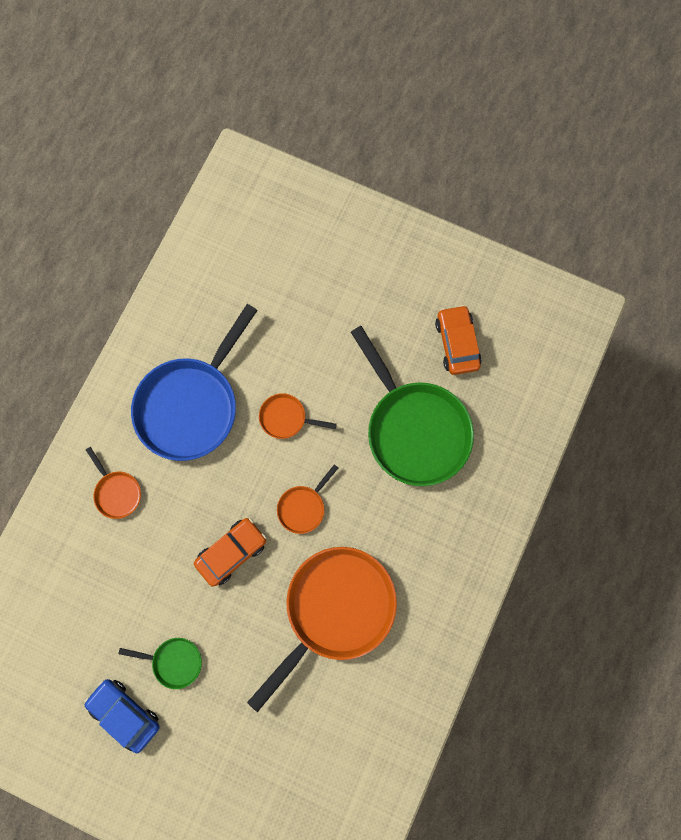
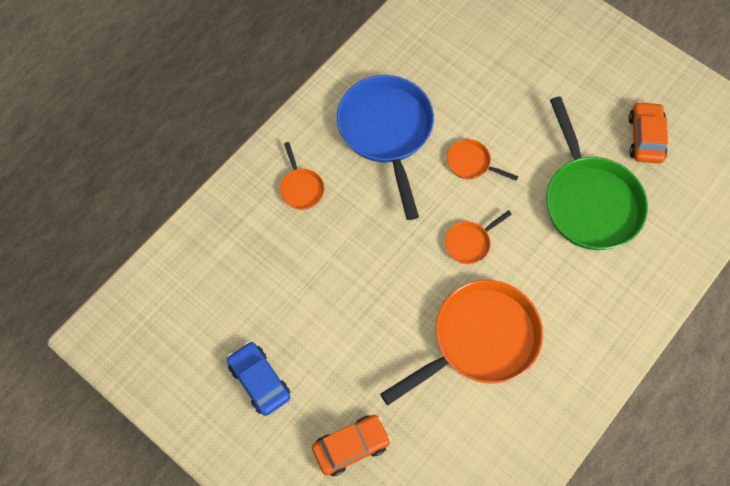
camera: 15 degrees right, 10 degrees down
(174, 661) = (316, 347): green pan -> none
(191, 405) = (387, 131): blue pan -> blue pan turned 120 degrees clockwise
(232, 552) = (393, 265): orange car -> orange car (351, 446)

